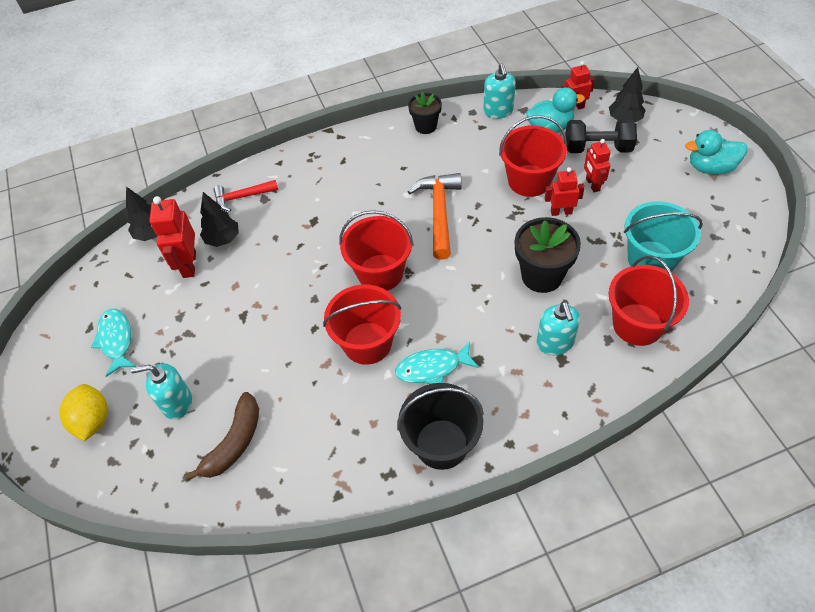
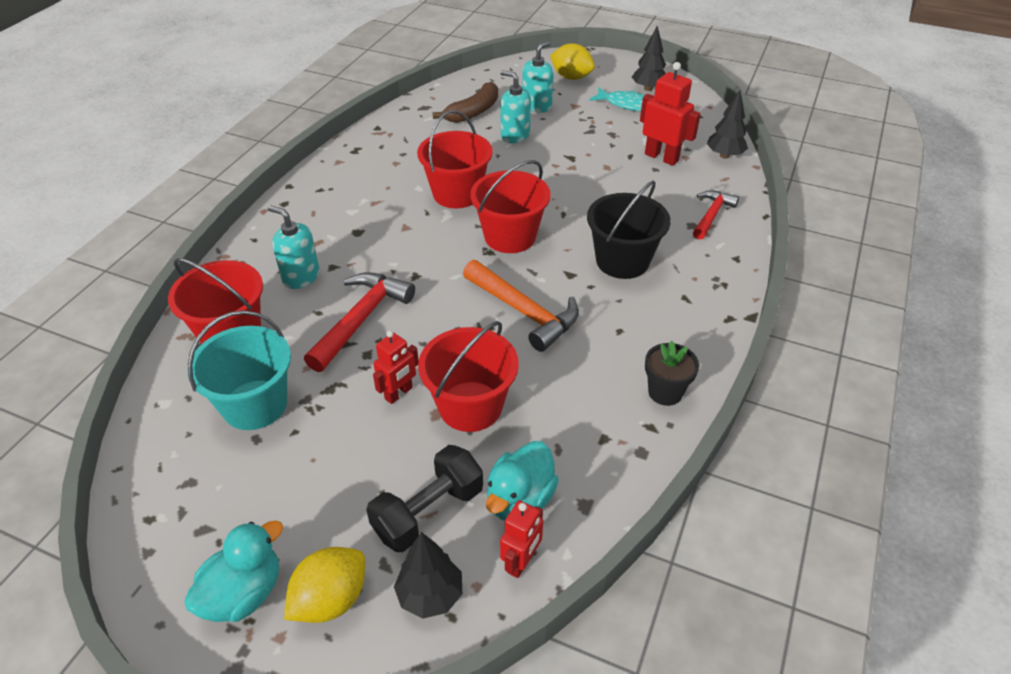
camera: 130 degrees right, 10 degrees down
(223, 239) = (668, 183): black tree -> black tree (648, 88)
(234, 443) = (473, 112): brown banana -> brown banana turned 120 degrees counterclockwise
(432, 368) = (388, 208): turquoise fish -> none
(441, 444) = (335, 178): black bucket -> black bucket (622, 261)
(498, 111) = (612, 477): turquoise soap dispenser -> turquoise soap dispenser (515, 135)
(542, 276) = (361, 319): black flower pot -> red hammer
(592, 184) = (391, 452): red robot -> none
(670, 143) = (331, 599): none -> yellow lemon

